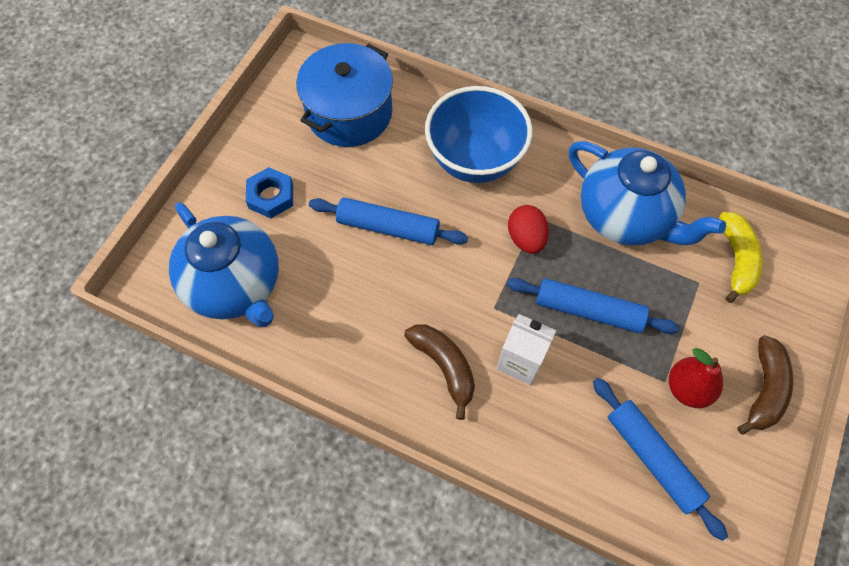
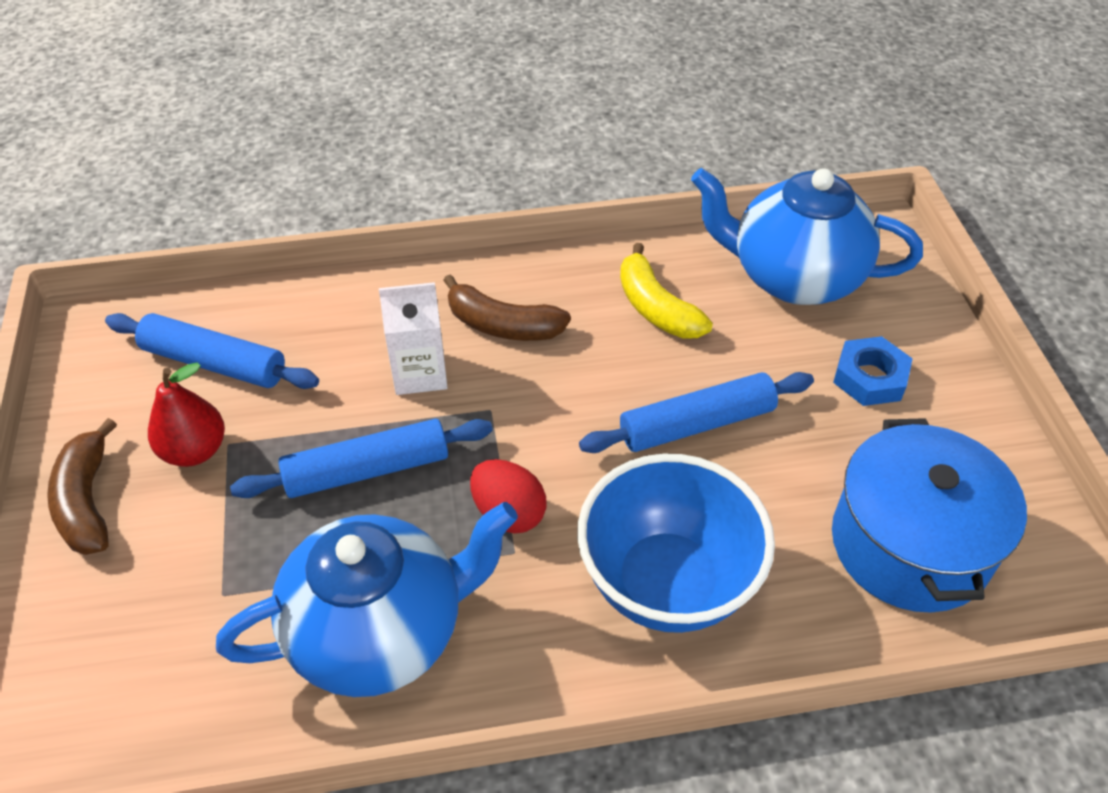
camera: 145 degrees right, 15 degrees down
(625, 217) = (380, 632): blue teapot -> blue teapot turned 150 degrees clockwise
(736, 260) = (171, 665): yellow banana -> yellow banana (656, 308)

